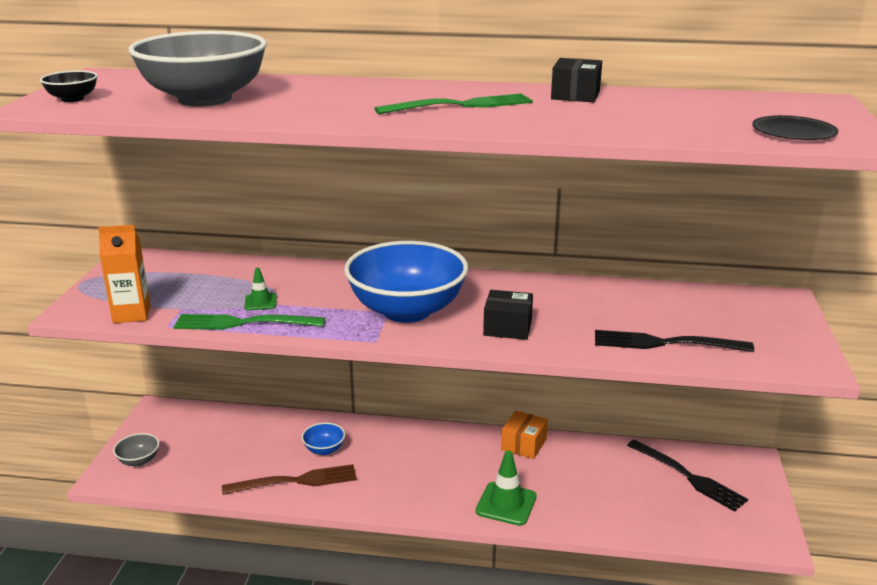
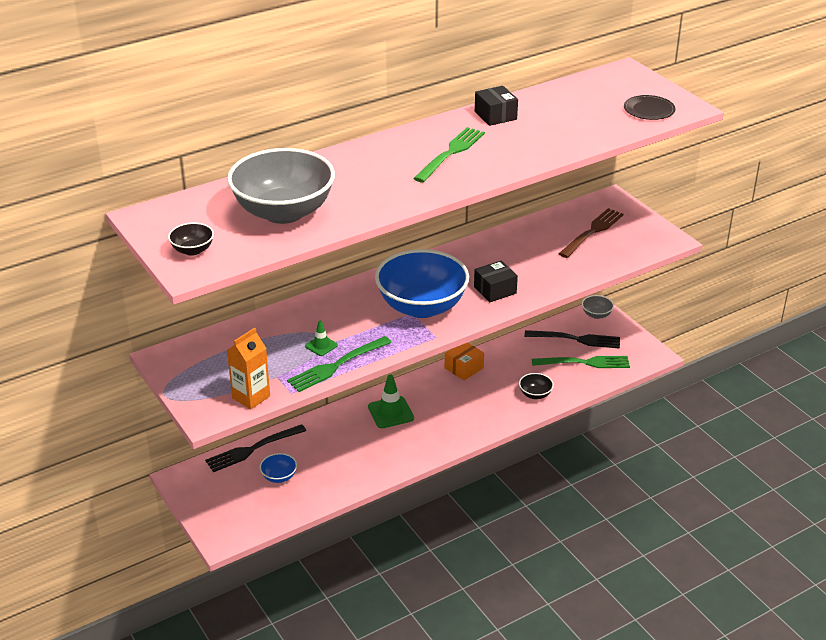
camera: 40 degrees left, 10 degrees up
(139, 461) = (226, 517): grey bowl -> grey bowl (596, 315)
(296, 481) = (355, 469): brown fork -> brown fork (592, 232)
(324, 449) = (344, 439): blue bowl -> blue bowl (279, 477)
(506, 504) = (498, 411): green traffic cone -> green traffic cone (390, 412)
(523, 444) = (464, 368): orange box -> orange box turned 60 degrees clockwise
(569, 508) = (535, 394): none -> black bowl
(665, 343) = (588, 260): black fork -> black fork (253, 449)
(670, 505) = (584, 363): none -> green fork

